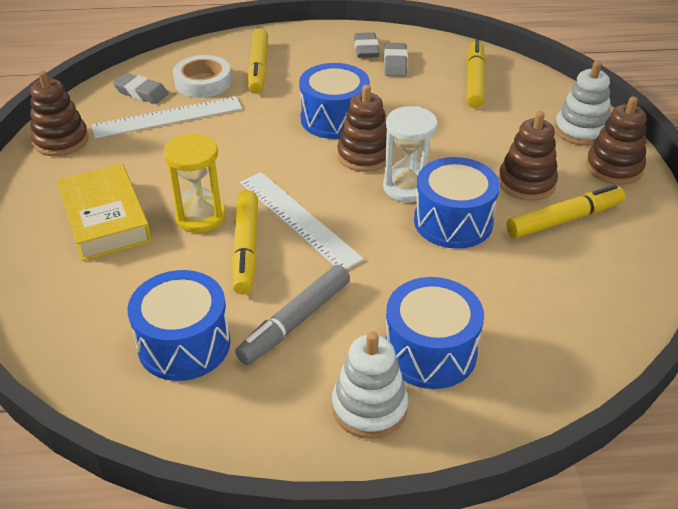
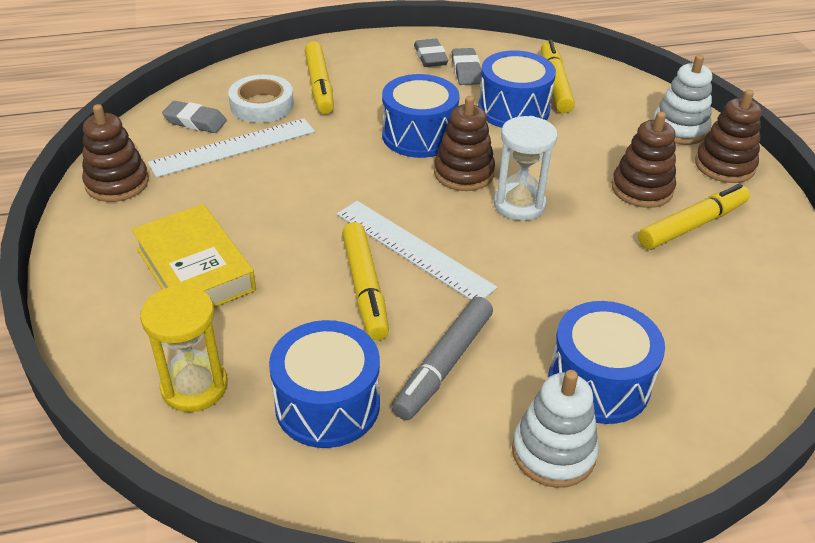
camera: 10 degrees left, 0 degrees up
(200, 217) = (303, 257): yellow hourglass -> yellow hourglass (194, 386)
(453, 221) = (579, 237): blue drum -> blue drum (513, 109)

